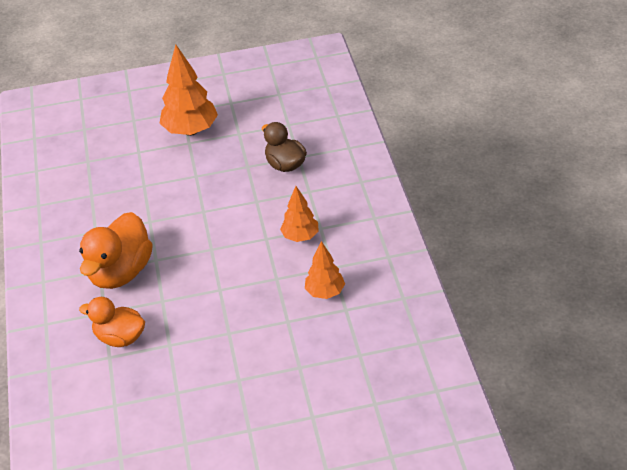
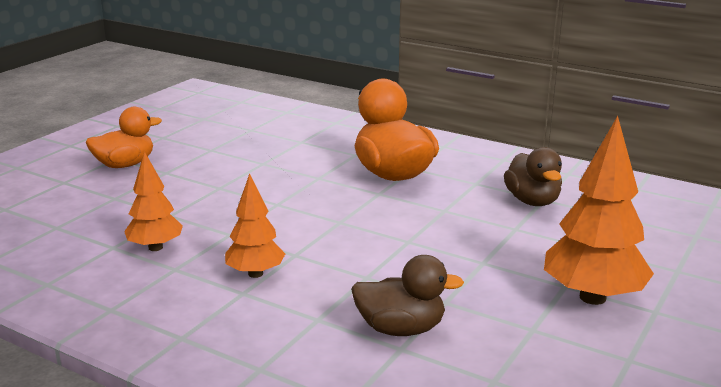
camera: 130 degrees right, 20 degrees down
(99, 197) = (532, 201): none -> brown duck
(120, 337) = (312, 150): orange duck -> orange duck (125, 165)

